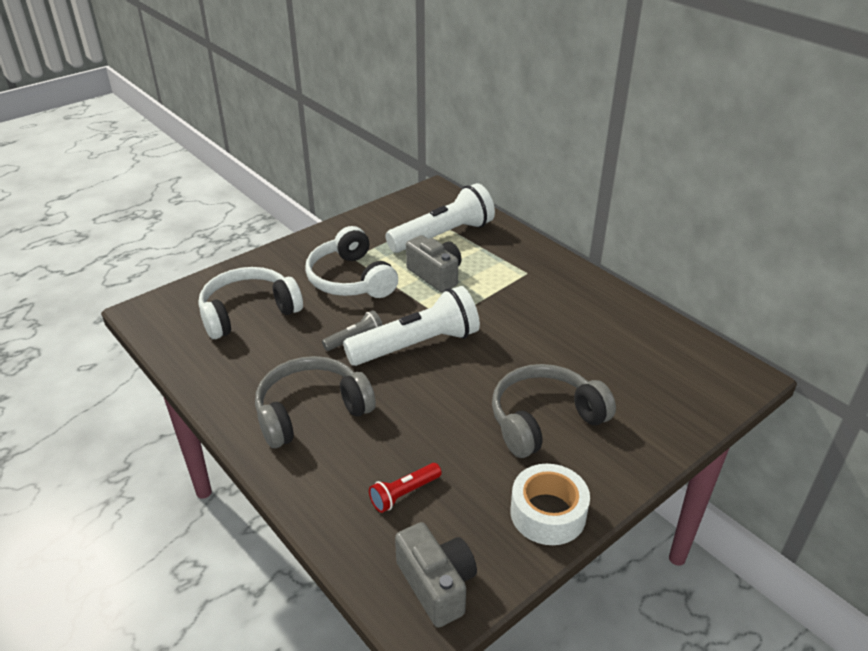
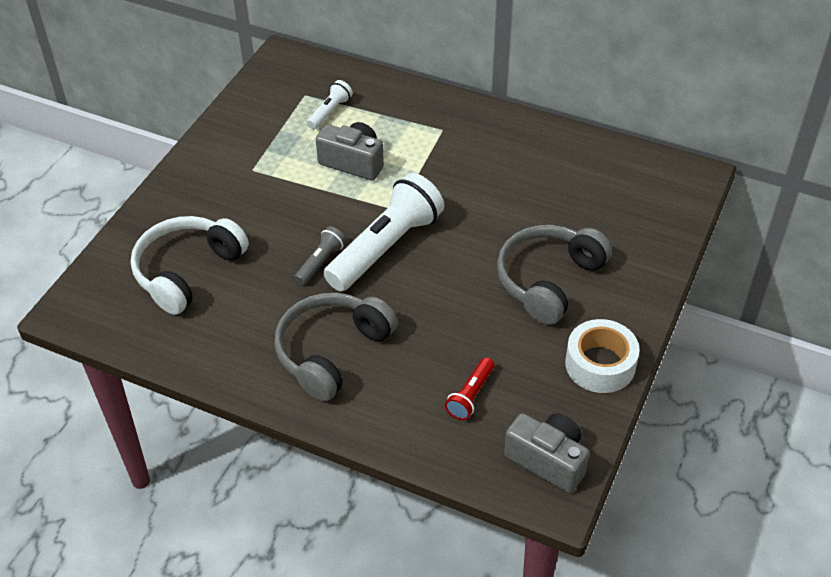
camera: 25 degrees left, 10 degrees up
(351, 279) = (268, 196): white headphones -> none
(443, 235) = (330, 112): white flashlight -> white flashlight, size x0.47

